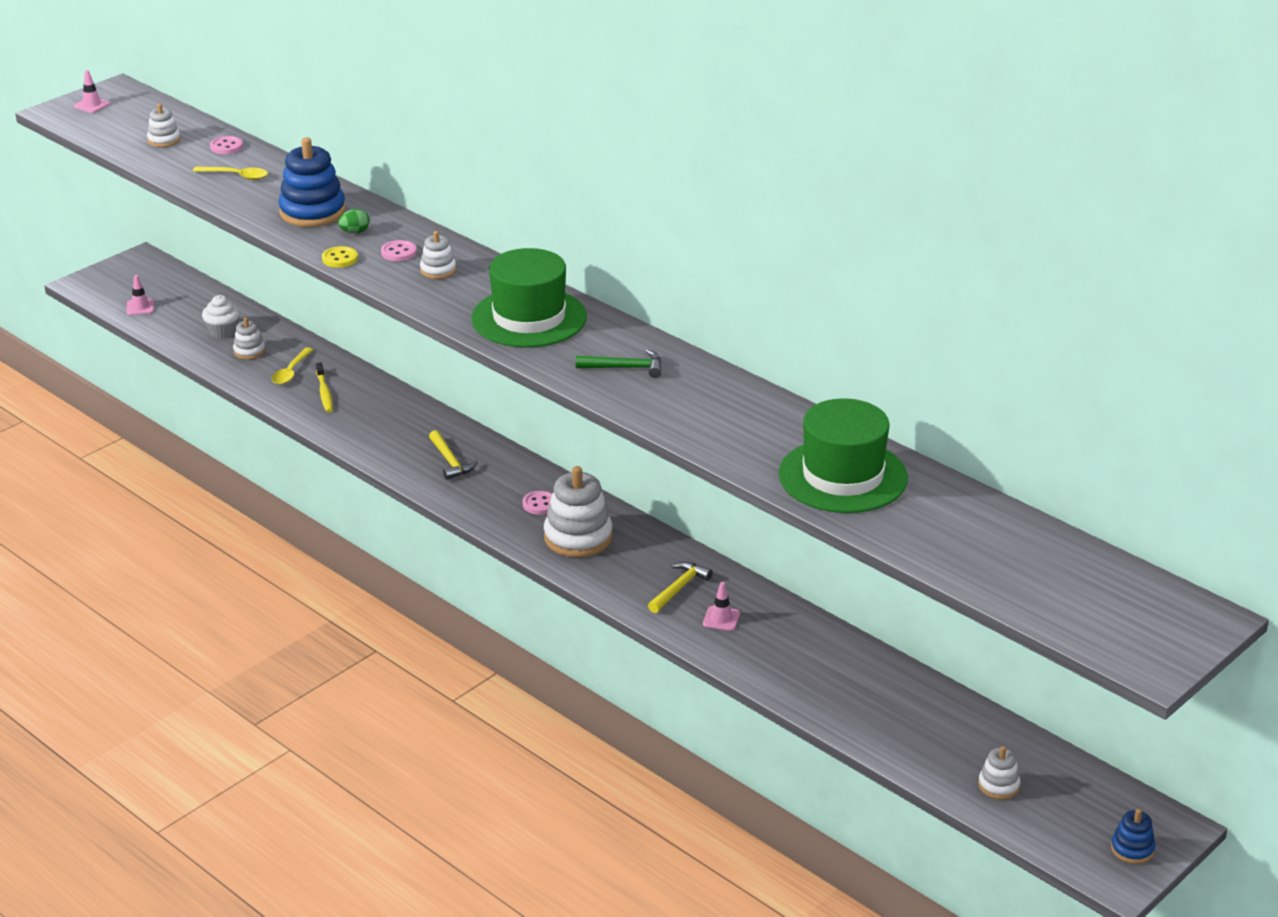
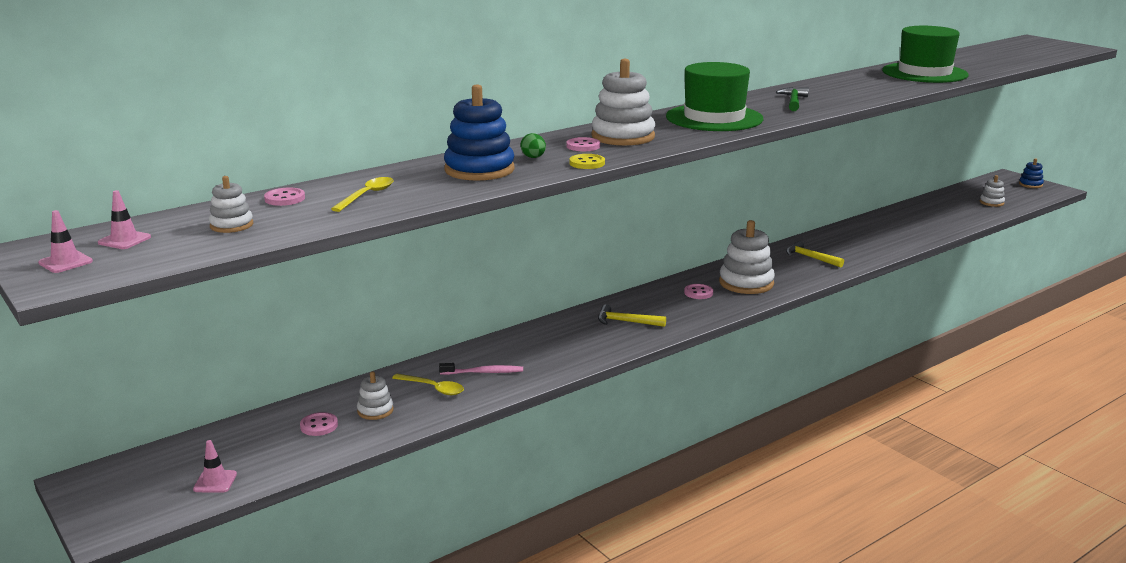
camera: 80 degrees left, 10 degrees down
(223, 331) = (319, 426): white cupcake -> pink button
(324, 392) = (484, 372): yellow toothbrush -> pink toothbrush
(438, 270) = (623, 137): white stacking toy -> white stacking toy, size x1.92
(450, 461) = (626, 322): yellow hammer -> yellow hammer turned 150 degrees counterclockwise
(721, 619) = (845, 249): pink traffic cone -> pink traffic cone (124, 240)

